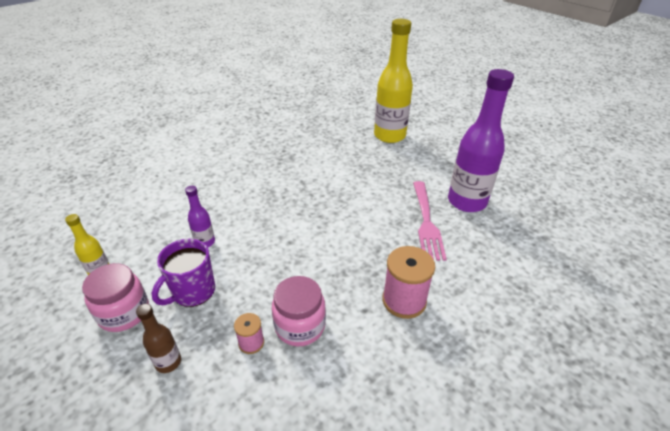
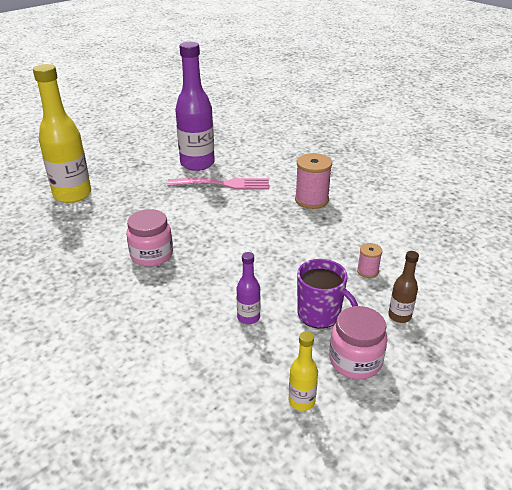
camera: 90 degrees left, 5 degrees down
(300, 326) = (345, 247): pink jar -> pink jar (152, 255)

